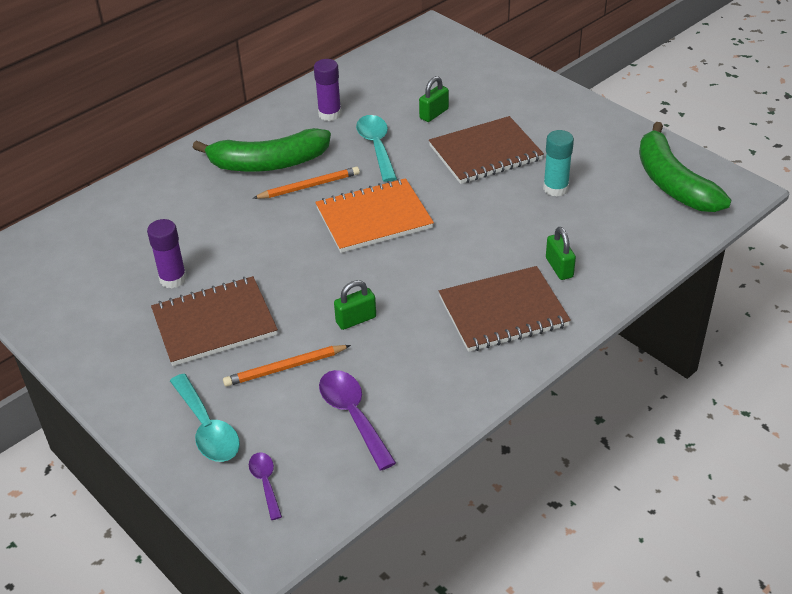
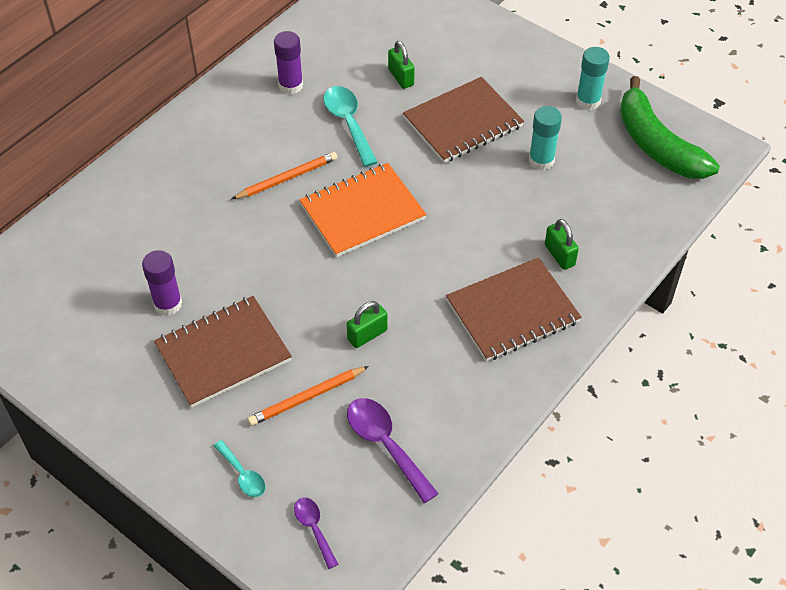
camera: 10 degrees left, 10 degrees up
(207, 428) = (242, 474): turquoise spoon -> turquoise spoon, size x0.58
(268, 163) = (238, 153): green banana -> none
(434, 114) = (401, 77): green padlock -> green padlock turned 60 degrees counterclockwise
(610, 143) = (588, 101): none -> turquoise glue stick

